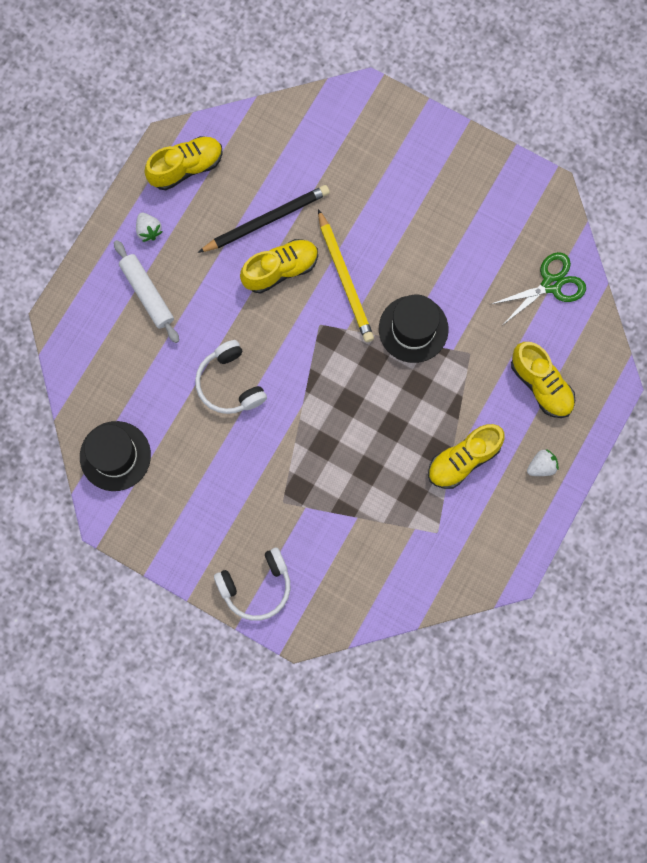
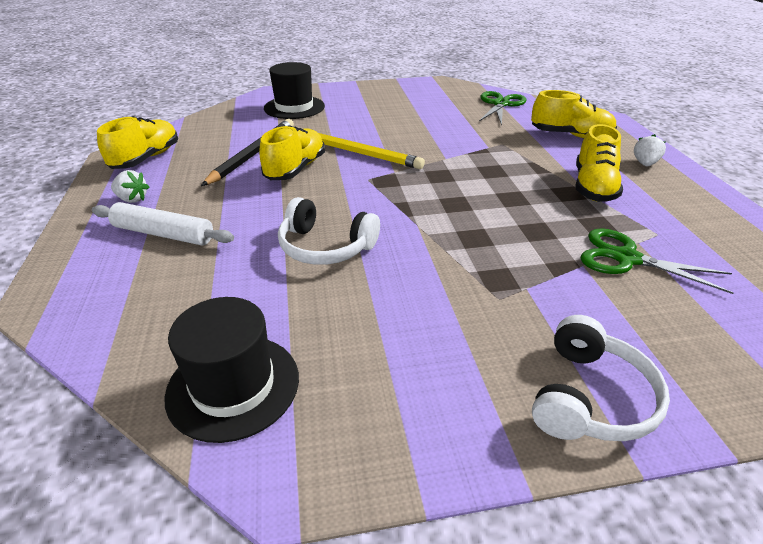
camera: 40 degrees left, 40 degrees down
(388, 533) = (626, 258): none -> green scissors
(413, 329) = (445, 151): black hat -> black hat (294, 107)

